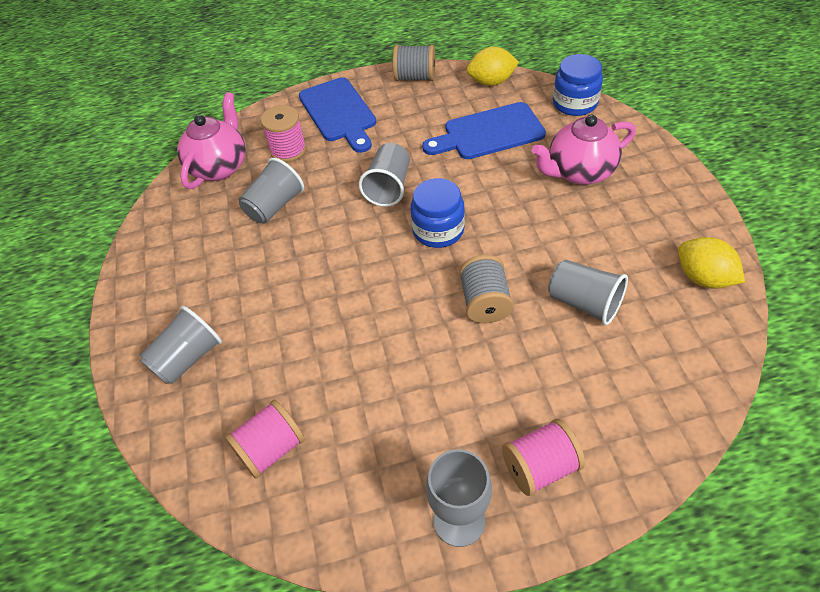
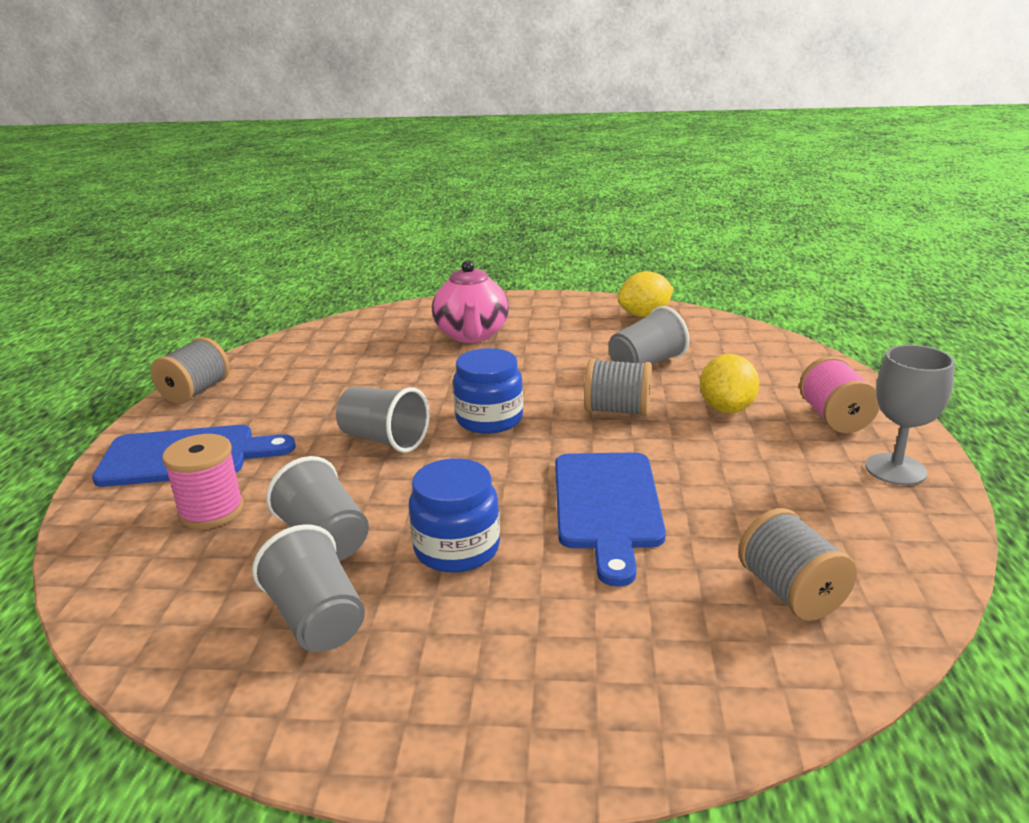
camera: 75 degrees left, 25 degrees down
(187, 358) = (595, 669): grey cup -> grey cup (317, 619)
(219, 167) = (161, 591): pink teapot -> none
(271, 449) = (791, 592): pink spool -> grey spool
(489, 133) = (360, 366): blue cutting board -> blue cutting board (607, 506)
(491, 82) = (275, 350): yellow lemon -> yellow lemon (726, 408)
(574, 103) = (369, 319): blue jar -> blue jar (457, 548)

